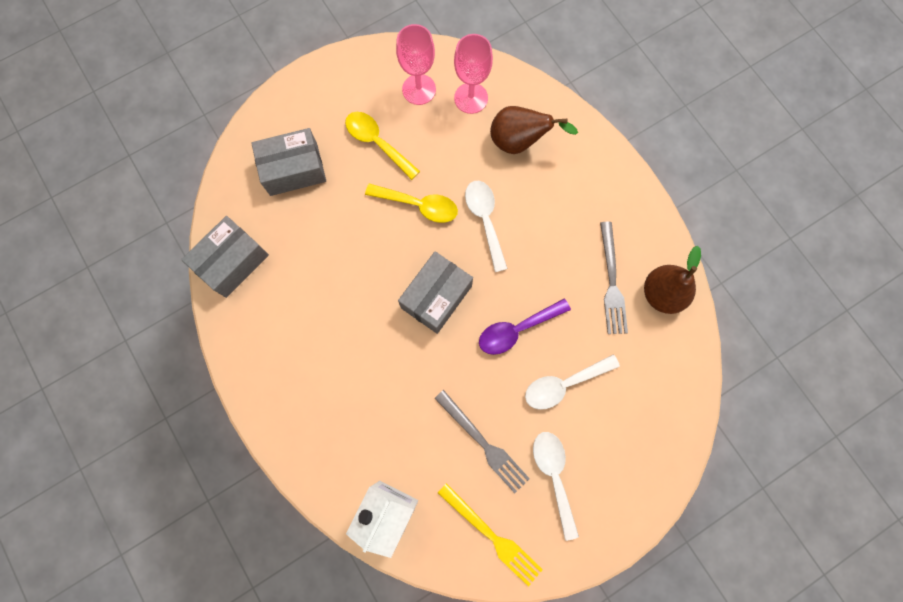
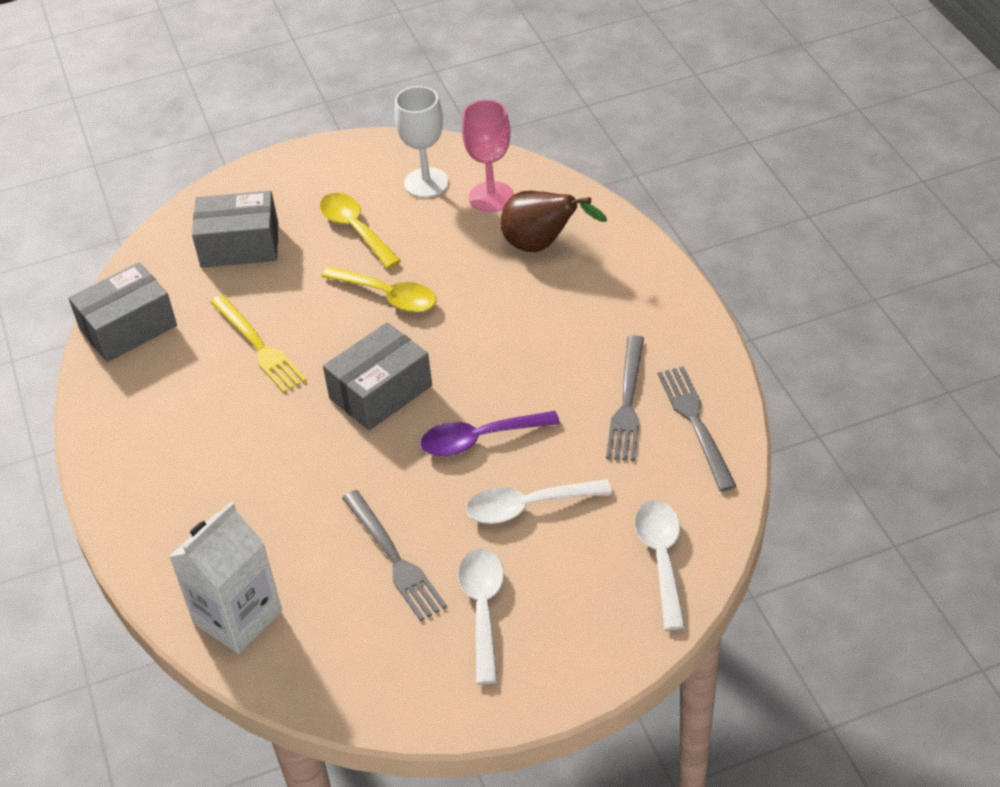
camera: 15 degrees right, 30 degrees down
(419, 89) = (426, 183): pink goblet -> white goblet
(485, 220) = (471, 320): white spoon -> white spoon (661, 558)
(491, 536) = (372, 666): yellow fork -> yellow fork (258, 346)
(662, 294) = (695, 423): brown pear -> grey fork

